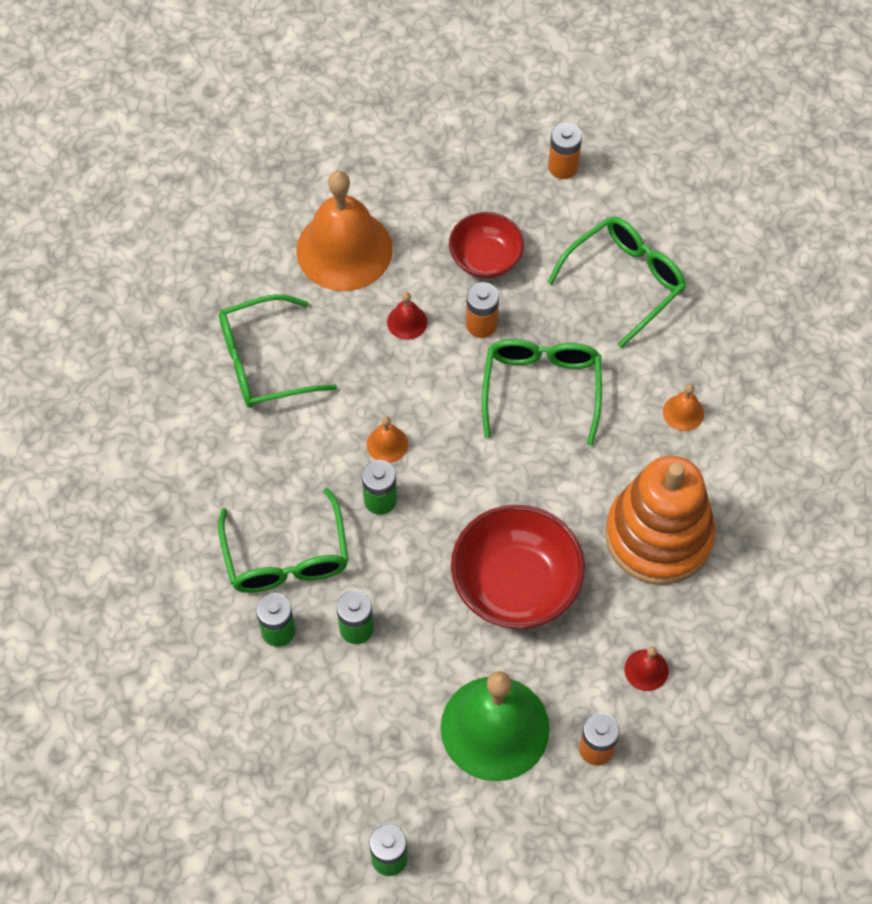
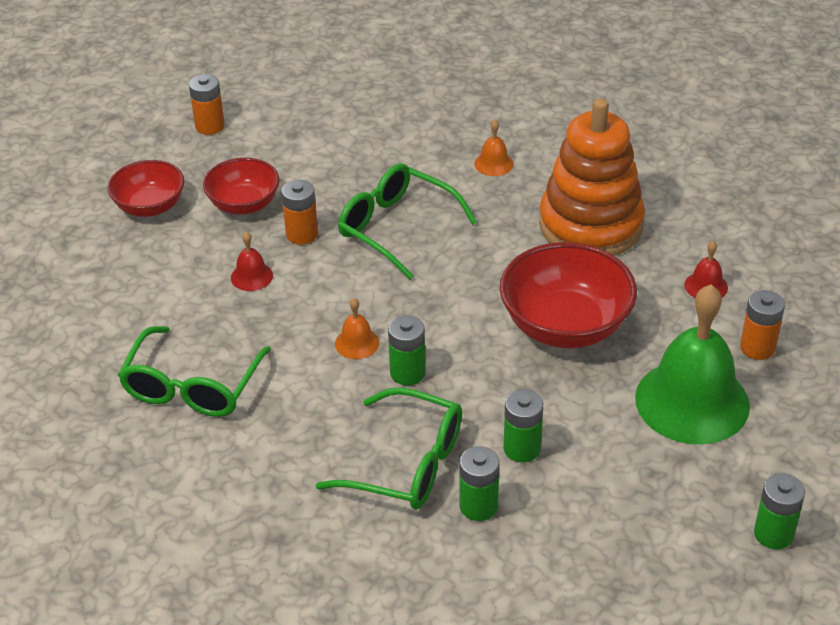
camera: 55 degrees left, 20 degrees down
(344, 249) = (139, 282): orange bell -> none
(432, 195) = (150, 206): none -> red bowl
(625, 281) = (347, 140): green glasses -> none

